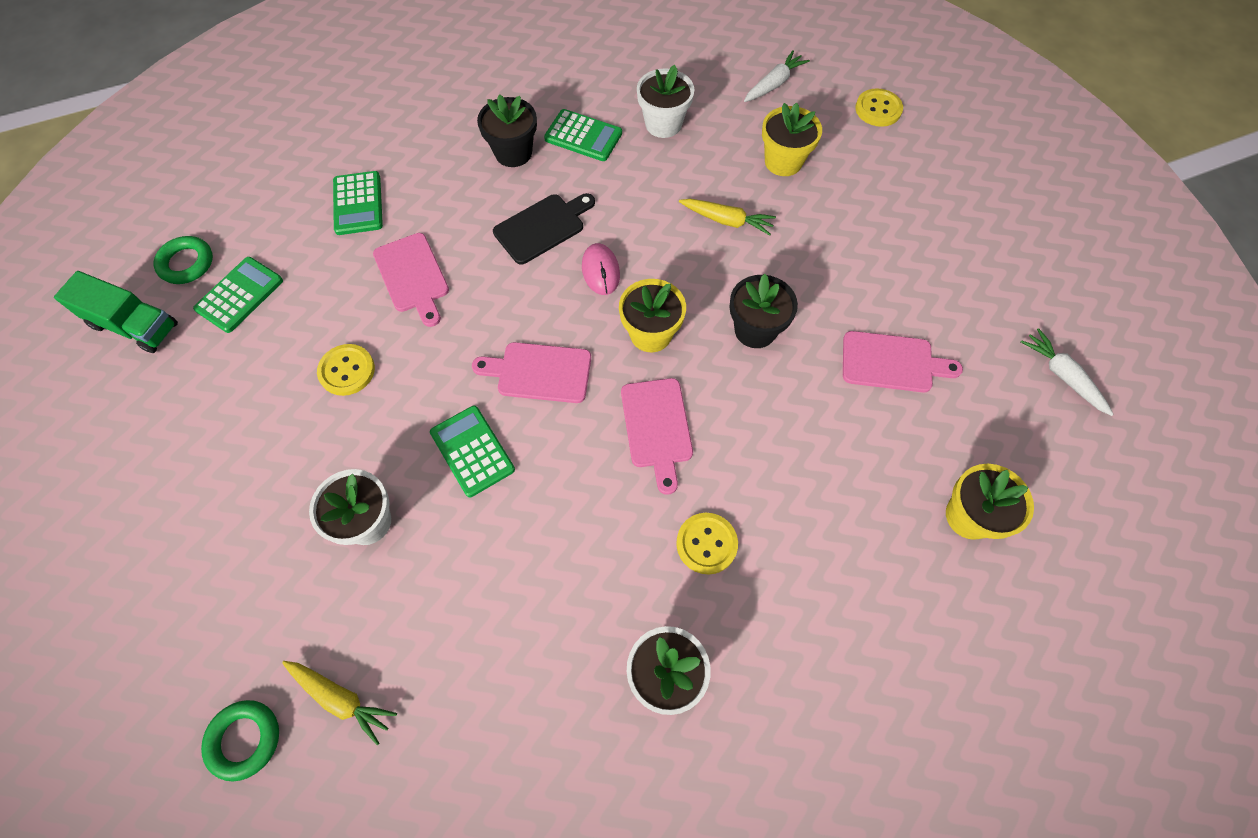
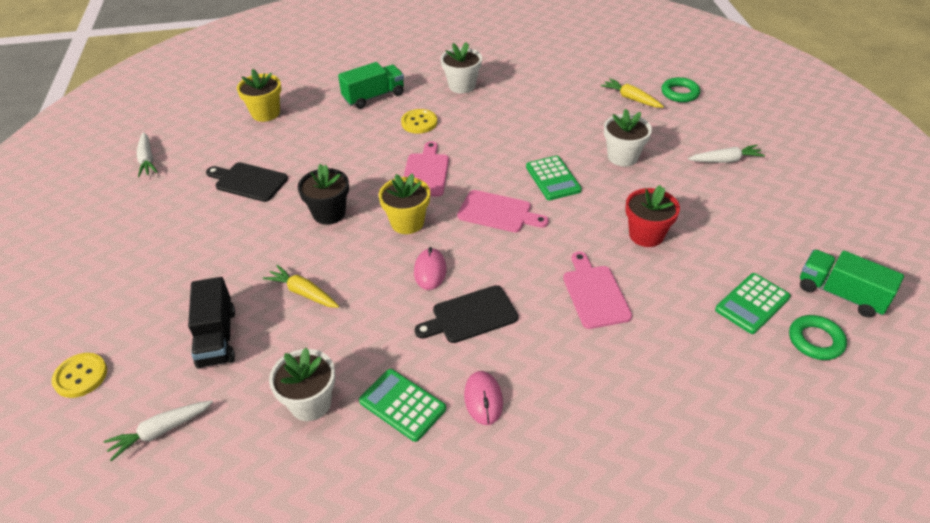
camera: 165 degrees left, 20 degrees down
(206, 545) = (725, 160): none -> white carrot
(347, 371) = (646, 235): yellow button -> red flower pot
(358, 204) = (652, 371): green calculator -> none
(513, 153) = (483, 399): black flower pot -> pink mouse
(783, 161) = (217, 337): yellow flower pot -> black truck
(813, 604) = (373, 96): none -> green truck
(892, 362) = (248, 182): pink cutting board -> black cutting board

